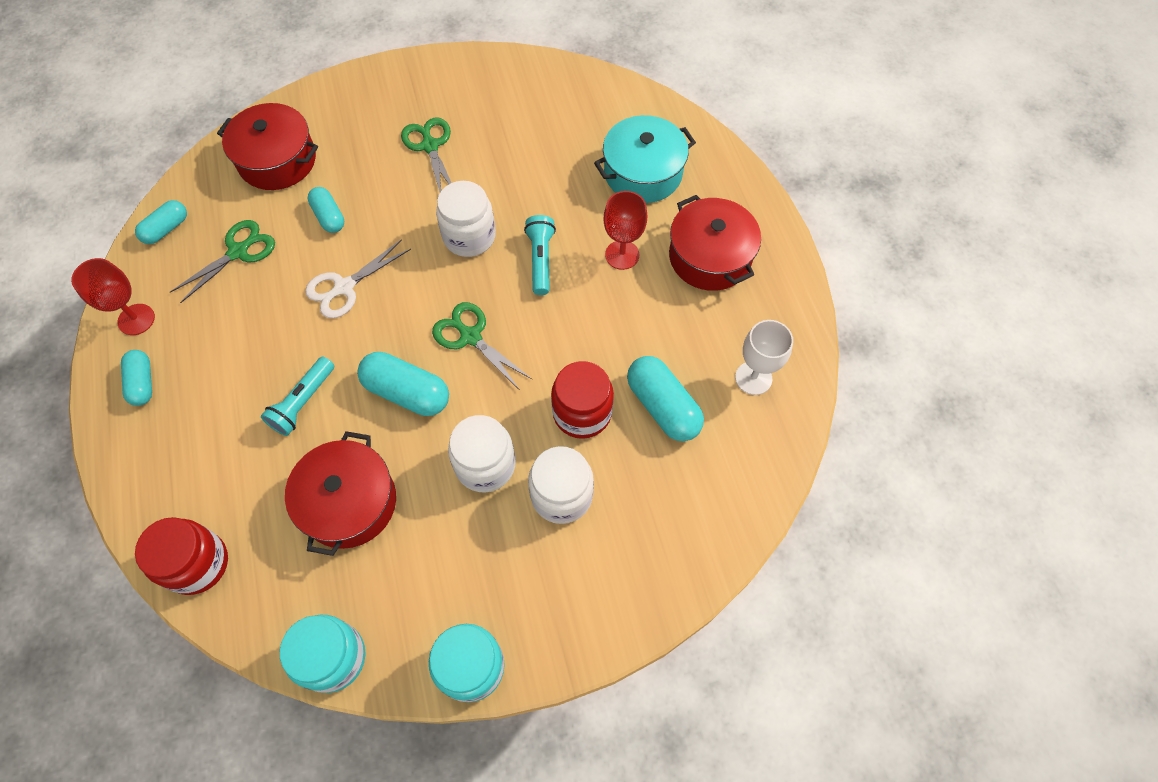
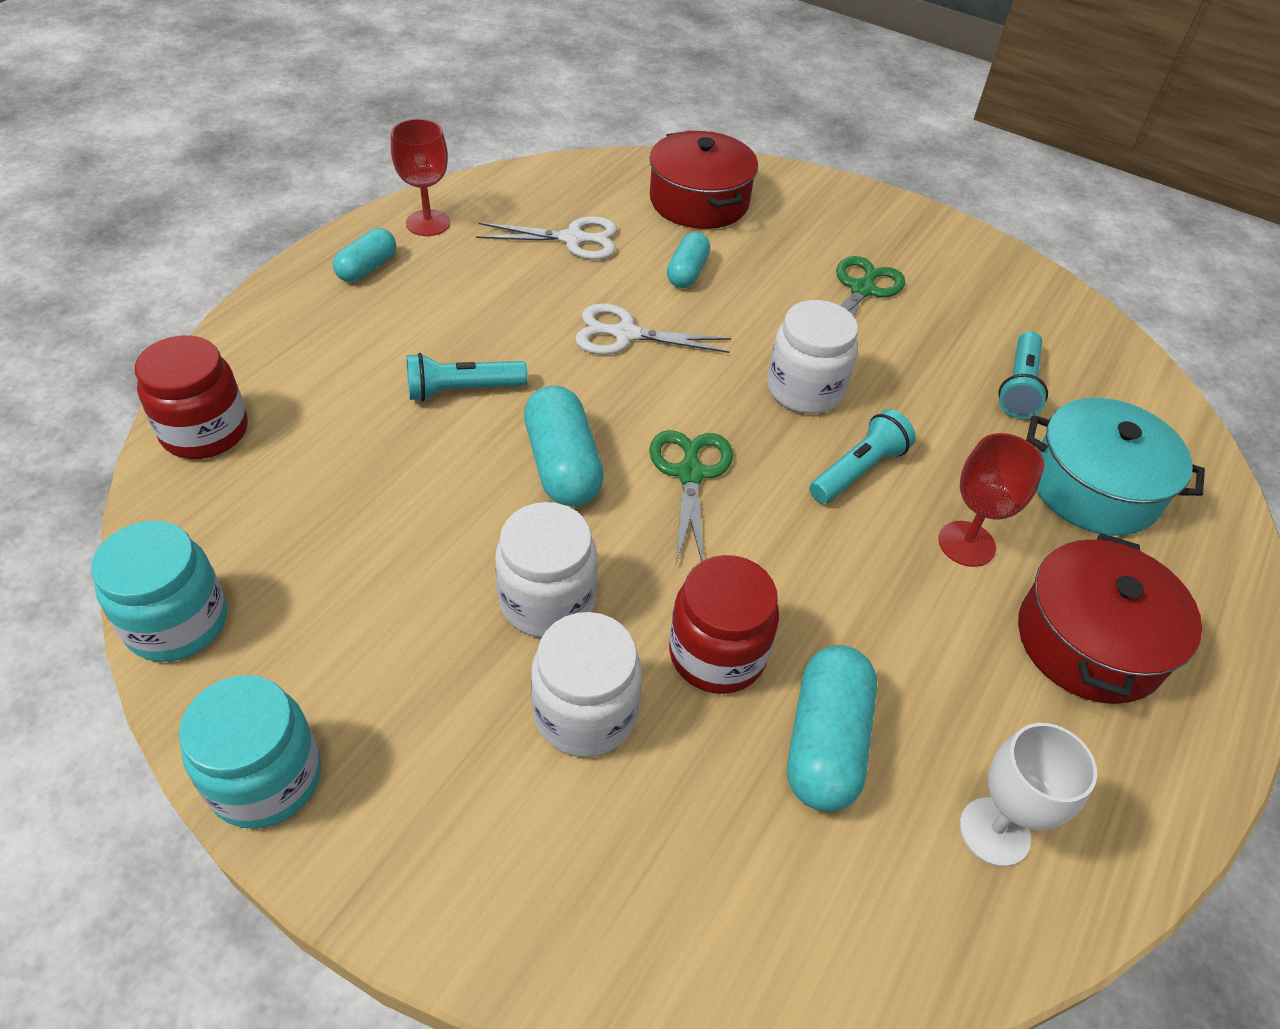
camera: 45 degrees right, 15 degrees down
(166, 229) = (540, 182): turquoise capsule -> none
(238, 252) = (572, 239): green scissors -> white scissors
(349, 502) = (382, 506): red pot -> none
(561, 142) = (1019, 387): none -> turquoise flashlight

